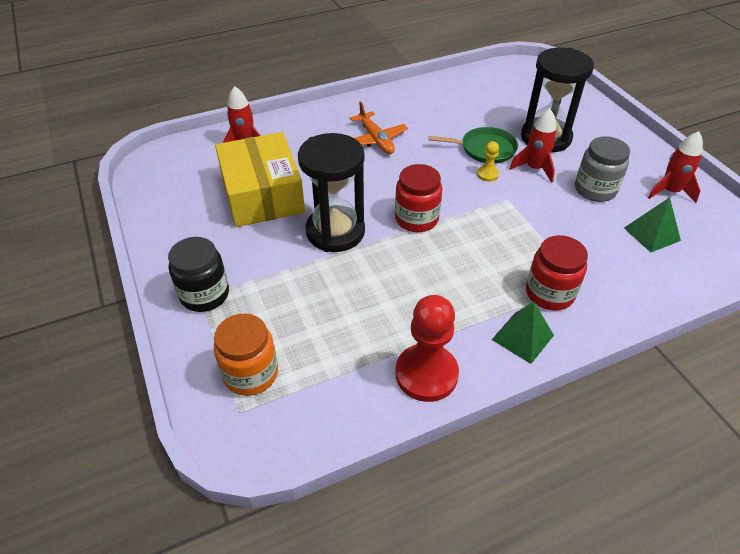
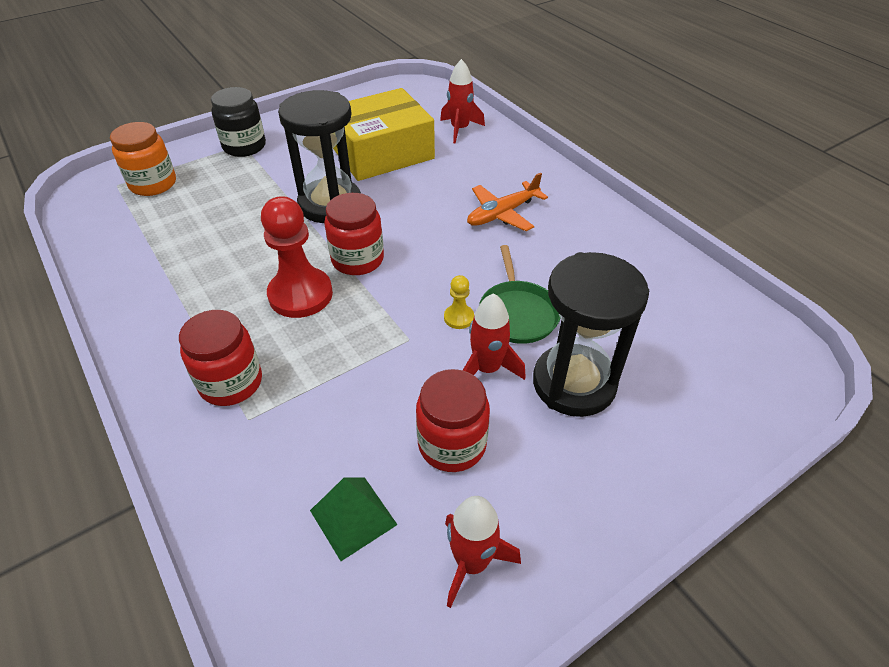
camera: 80 degrees right, 0 degrees up
(426, 374) = (130, 284): red pawn -> red pawn (300, 294)
(522, 337) = (164, 357): green pyramid -> none
(595, 190) = (452, 444): grey jar -> red jar

